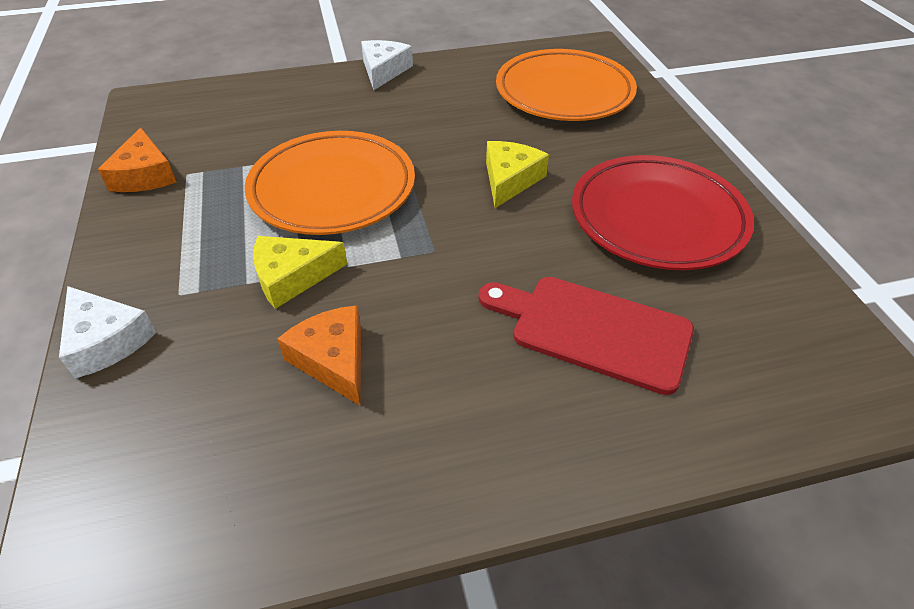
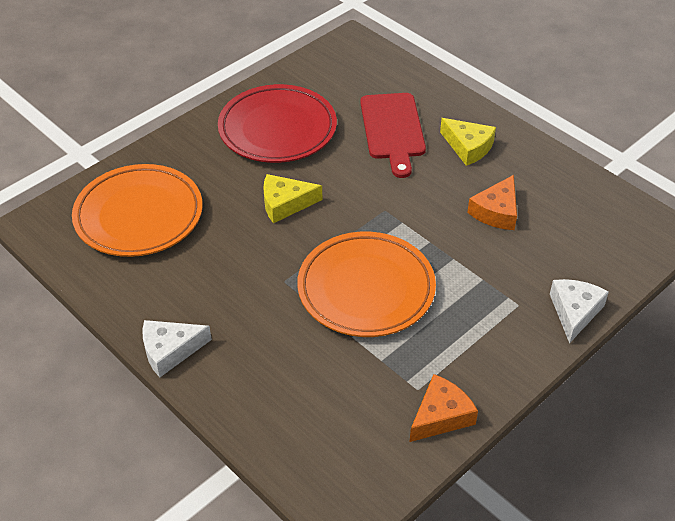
camera: 120 degrees left, 0 degrees up
(292, 277) = (460, 261): yellow cheese -> yellow cheese (468, 147)

